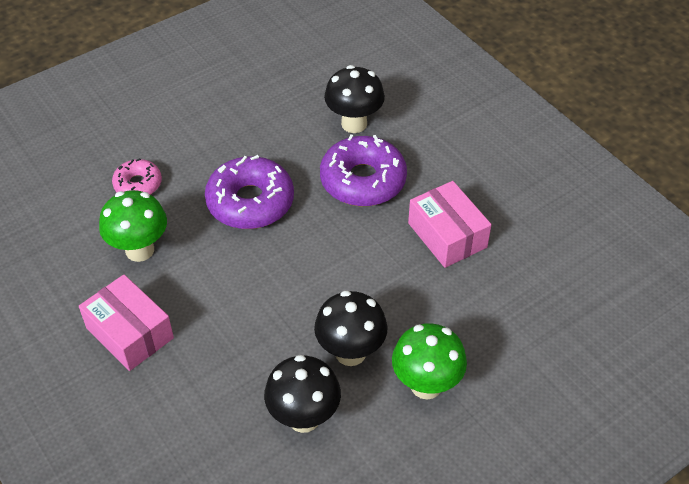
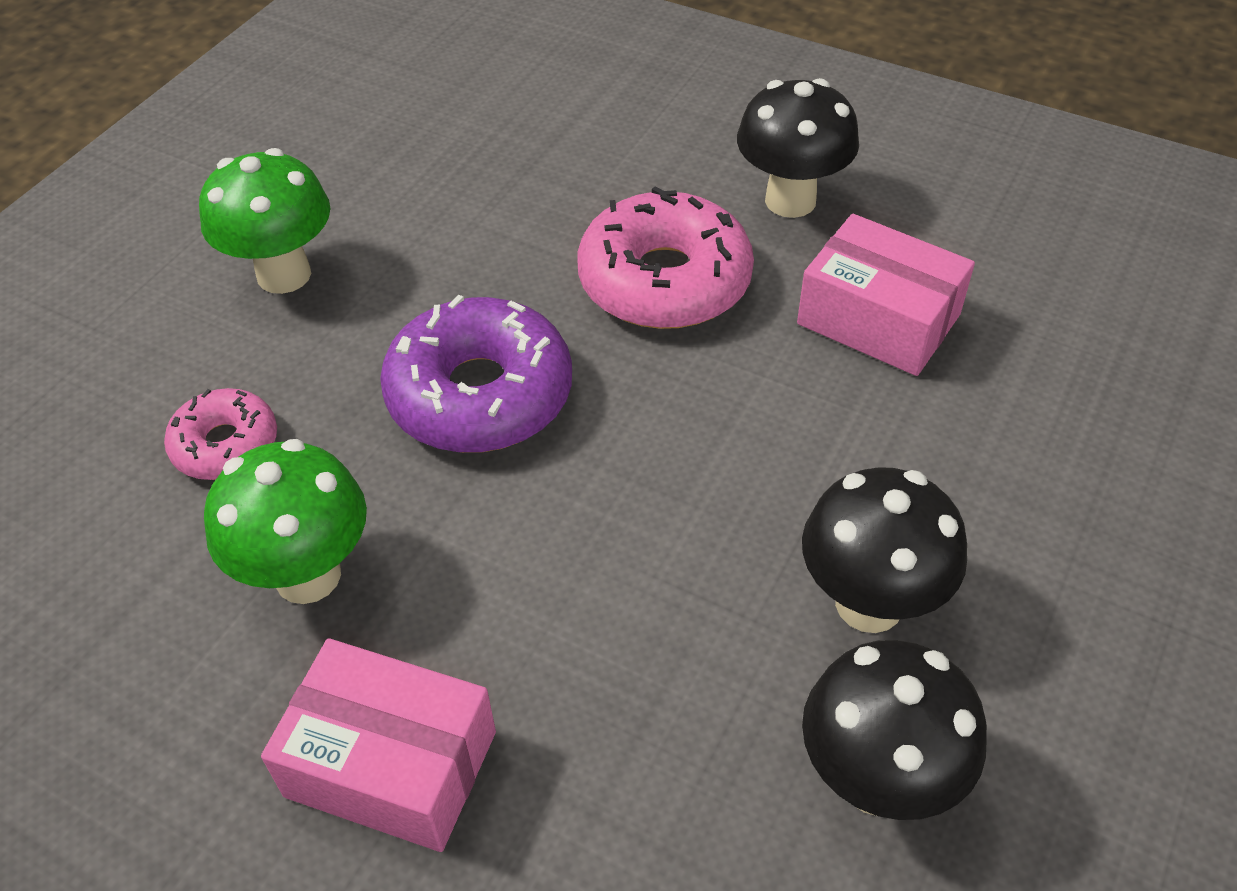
camera: 25 degrees left, 0 degrees up
(354, 124) = (581, 192): black mushroom -> black mushroom (790, 200)
(363, 180) = (664, 281): purple donut -> pink donut
(426, 385) = (1049, 604): green mushroom -> green mushroom (284, 274)

